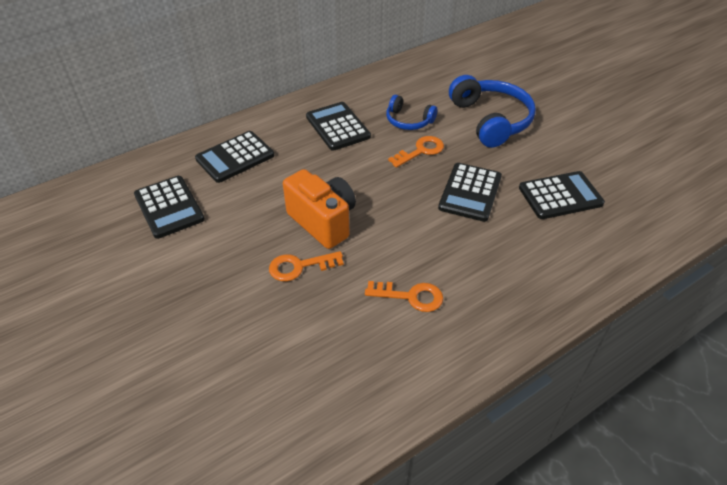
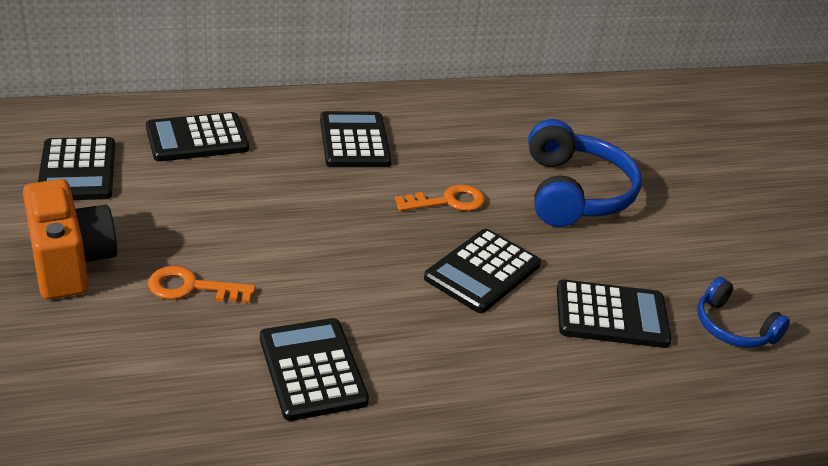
camera: 15 degrees right, 10 degrees down
(323, 222) = (258, 245): orange camera -> orange camera (71, 264)
(408, 121) = (456, 161): blue headphones -> blue headphones (733, 327)
(410, 296) = (312, 369): orange key -> black calculator

